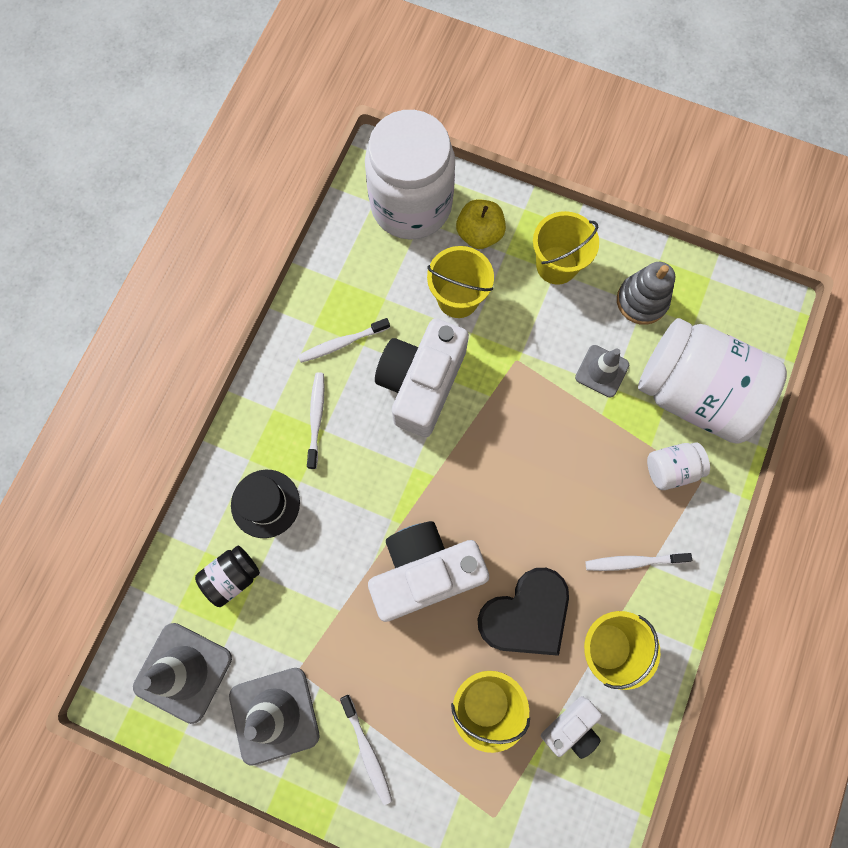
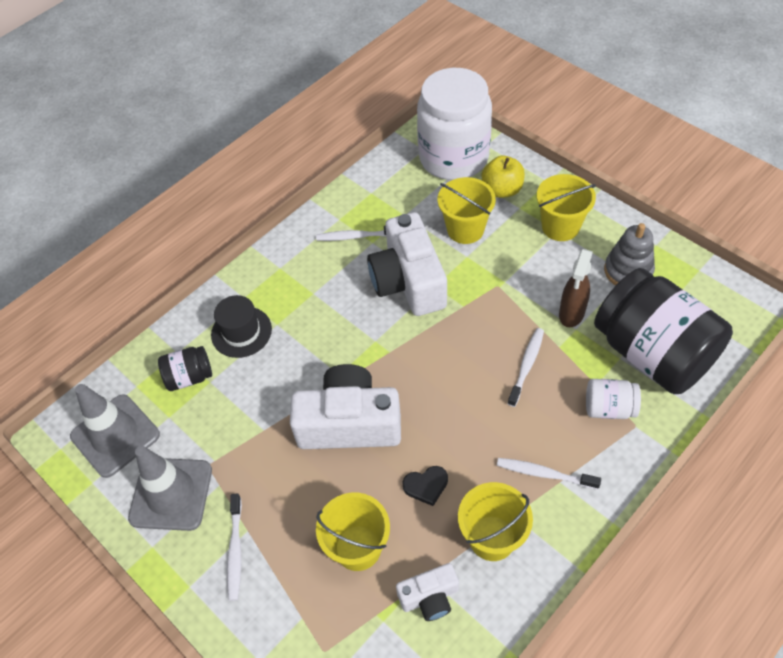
camera: 25 degrees right, 20 degrees down
(316, 418) = (311, 283): white toothbrush -> white toothbrush (526, 366)
(421, 383) = (408, 281): white camera -> white camera turned 60 degrees counterclockwise
(526, 614) = (426, 486): black heart -> black heart, size x0.48
(602, 371) = (571, 314): grey traffic cone -> brown spray bottle
(694, 392) = (653, 353): white jar -> black jar

